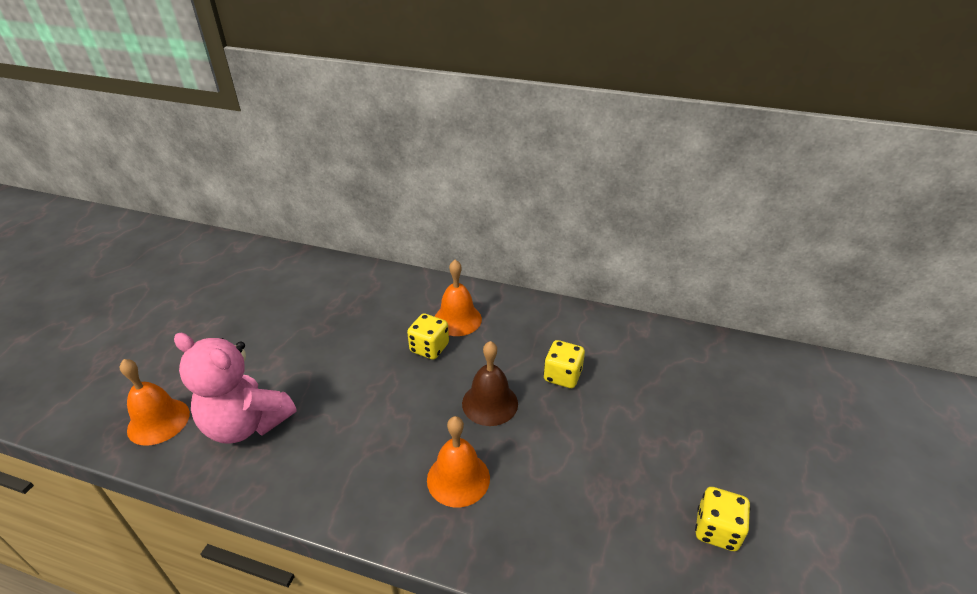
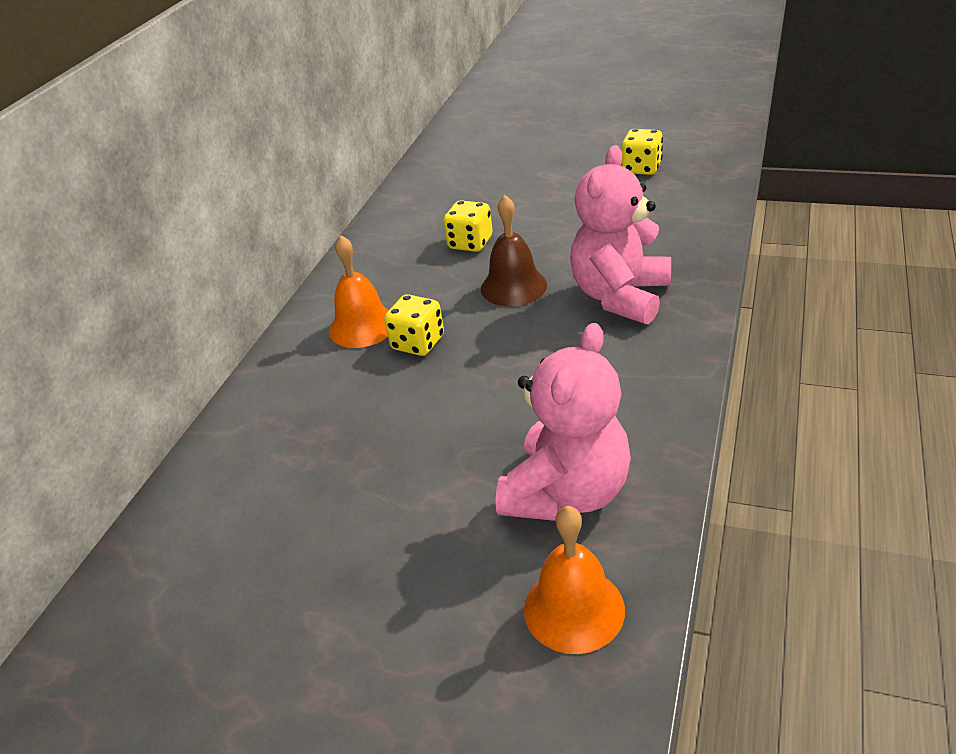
camera: 85 degrees left, 0 degrees up
(458, 478) = (620, 296): orange bell -> pink teddy bear

